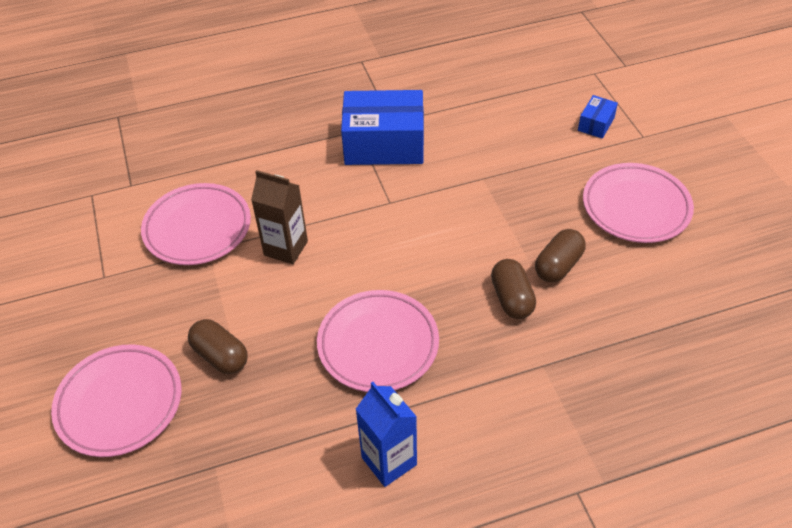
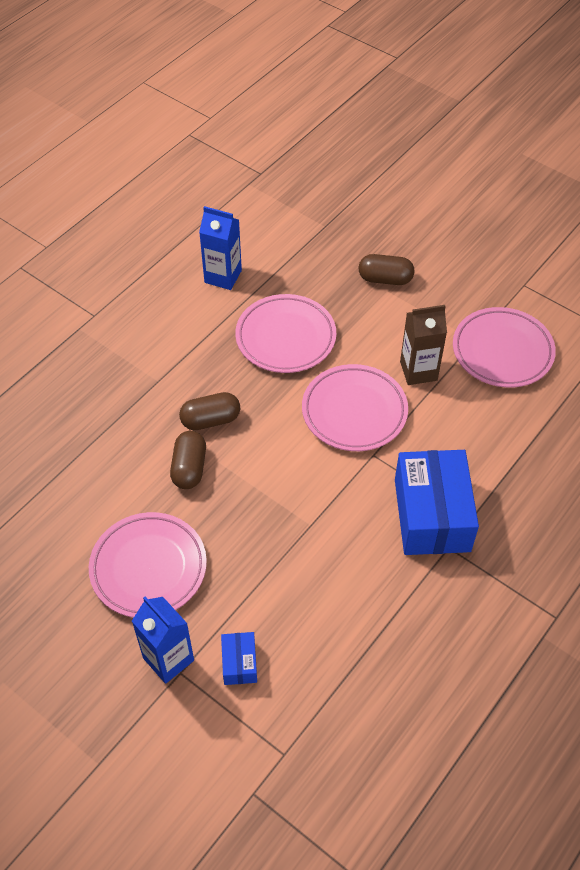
camera: 145 degrees right, 5 degrees up
(120, 403) = (417, 226): pink plate -> pink plate (354, 411)
(384, 144) = (432, 515): blue box -> blue box turned 60 degrees counterclockwise
(512, 298) = (210, 420): brown capsule -> brown capsule turned 60 degrees counterclockwise
(648, 147) = (168, 659): none -> blue carton

